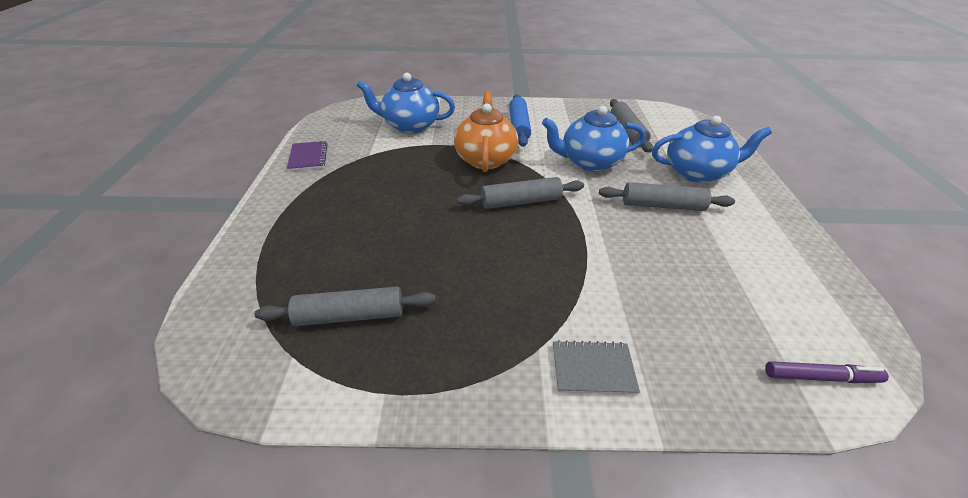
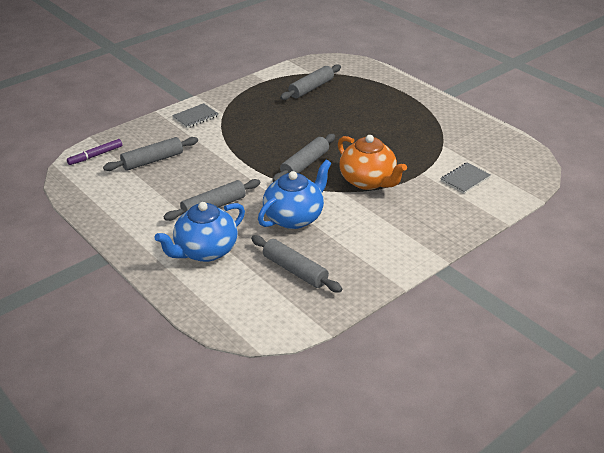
camera: 140 degrees right, 5 degrees down
(308, 157) = (471, 125): purple notebook -> none
(410, 125) = (465, 179): blue teapot -> grey notebook
(519, 126) = (389, 224): blue rolling pin -> none
(715, 309) = (152, 160): none -> grey rolling pin

